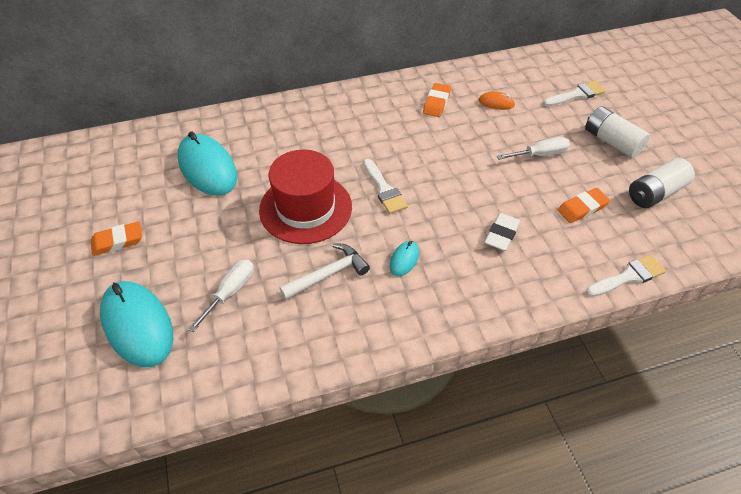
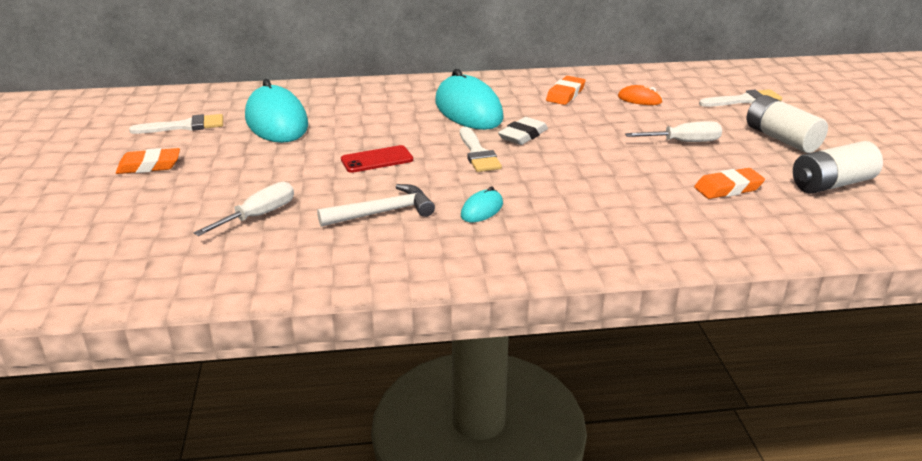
camera: 10 degrees right, 20 degrees down
(137, 325) = (138, 231): turquoise mouse -> turquoise mouse (468, 110)
(305, 208) = (377, 160): red hat -> red phone
(501, 234) = (614, 200): white eraser -> white eraser (523, 135)
(628, 276) = (778, 251): white brush -> white brush (185, 126)

